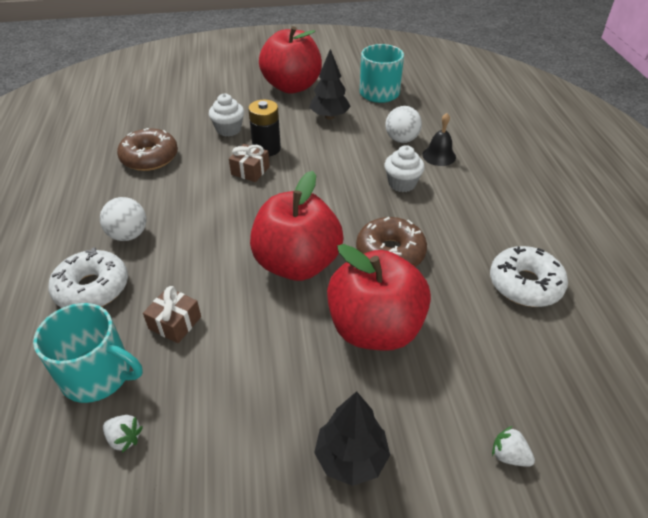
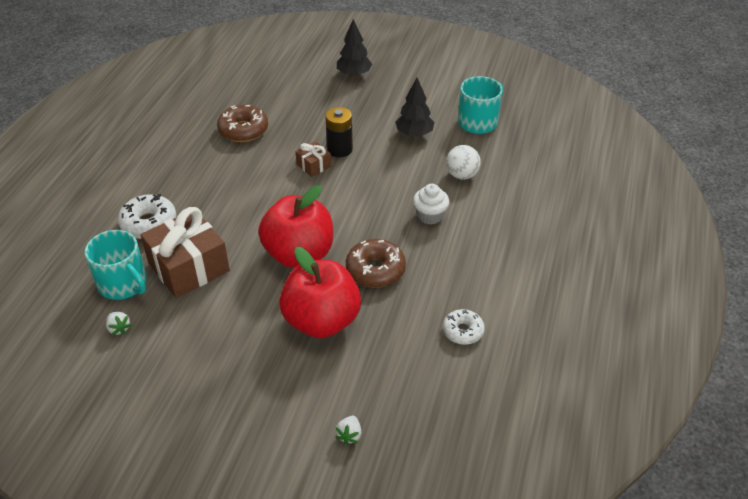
camera: 25 degrees right, 0 degrees up
(129, 235) = (193, 191): white ball -> none
(175, 323) = (189, 267): brown gift -> brown gift, size x2.10
(229, 129) = (320, 122): white cupcake -> none
(292, 86) = (402, 93): red apple -> none
(351, 457) = (246, 394): black tree -> black tree (354, 74)
(439, 156) = (483, 200): black bell -> none
(508, 455) = (349, 435): white strawberry -> white strawberry turned 135 degrees counterclockwise
(525, 284) = (463, 331): white donut -> white donut, size x0.65

